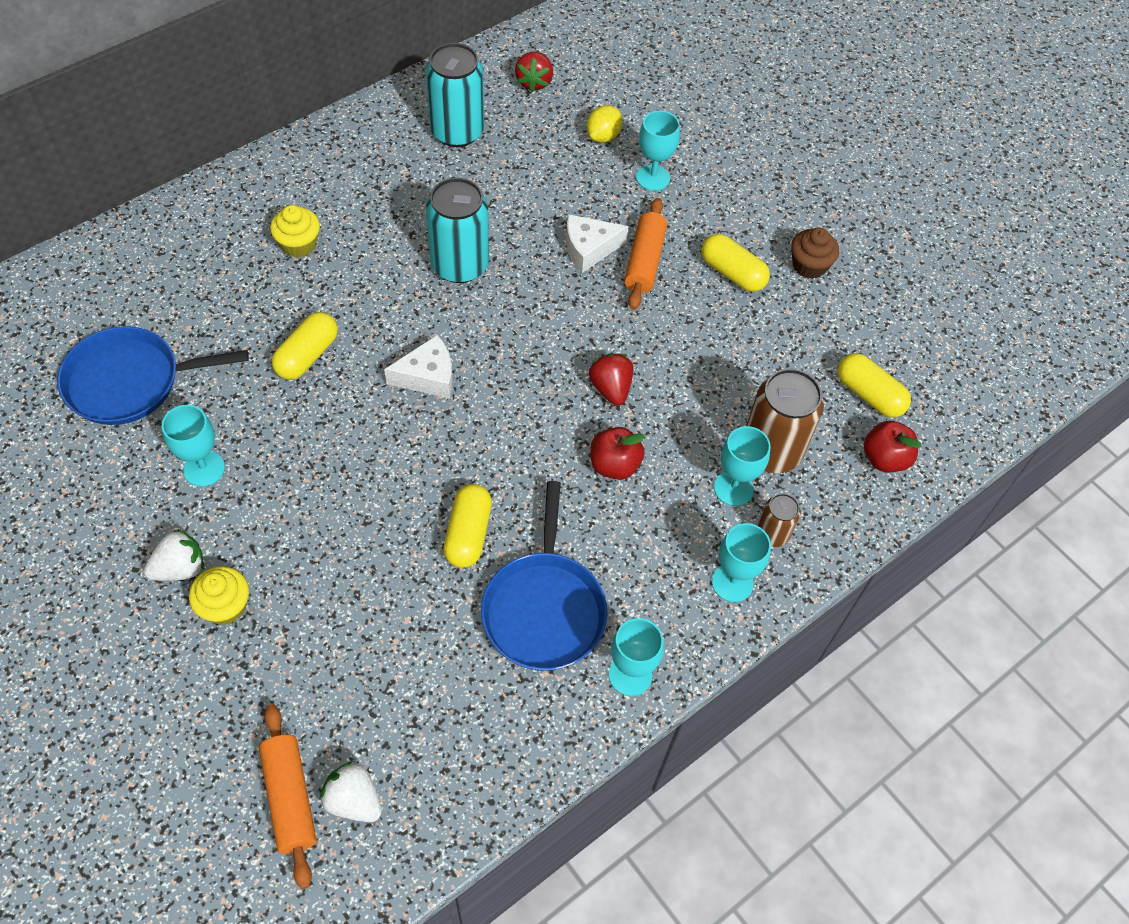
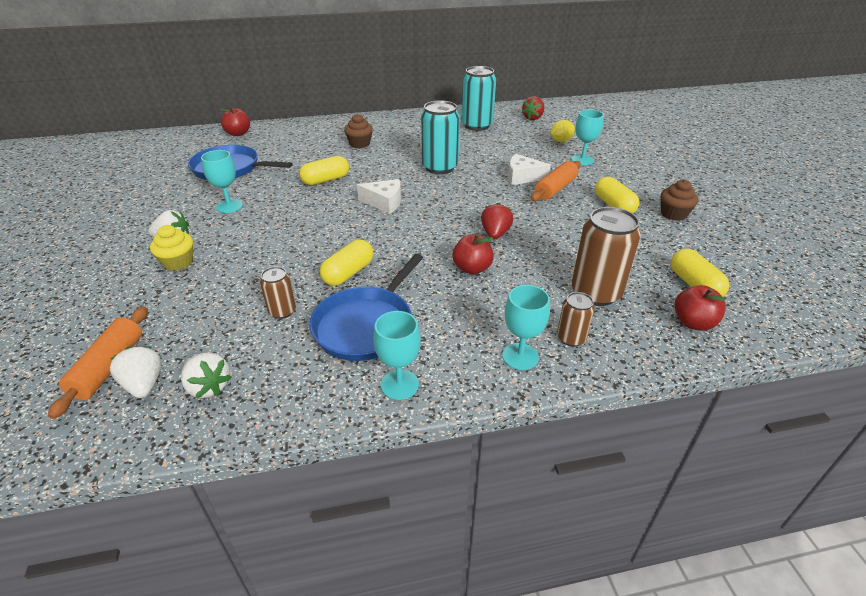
camera: 30 degrees right, 20 degrees down
(65, 282) = (238, 133): none -> red apple
(299, 244) = (359, 144): yellow cupcake -> brown cupcake
(429, 769) = (209, 387): none -> white strawberry
(430, 629) = (282, 311): none -> brown can
(733, 488) = (554, 304): turquoise goblet -> none

